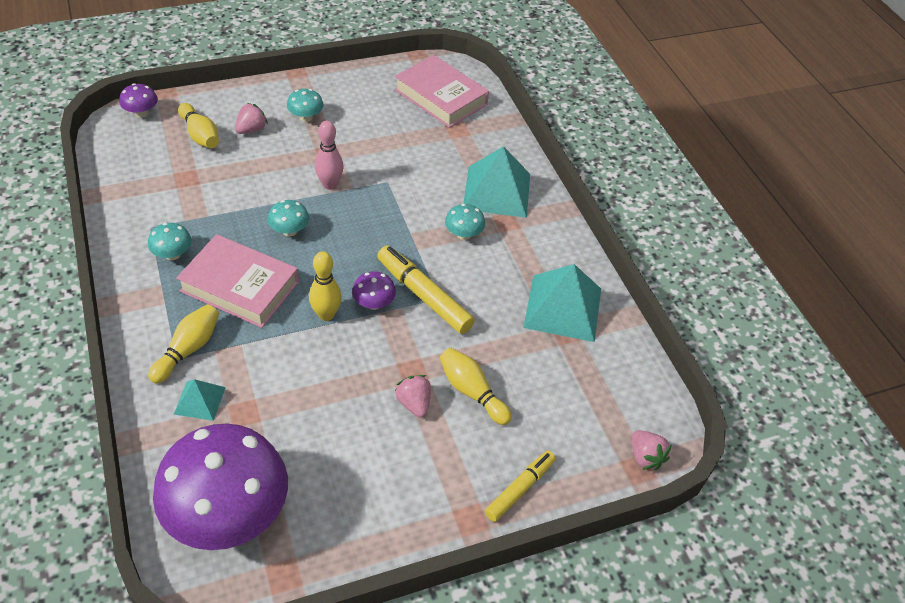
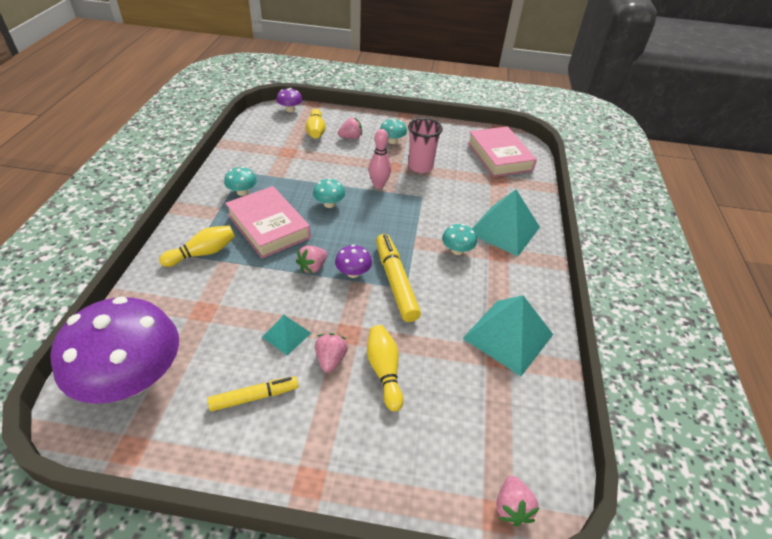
camera: 30 degrees right, 5 degrees down
(200, 400) = (182, 289): turquoise pyramid -> turquoise pyramid (286, 335)
(326, 314) = (313, 267): yellow bowling pin -> pink strawberry
(361, 143) = (420, 167): none -> pink cup
(519, 489) = (370, 476): yellow marker -> yellow marker (254, 397)

